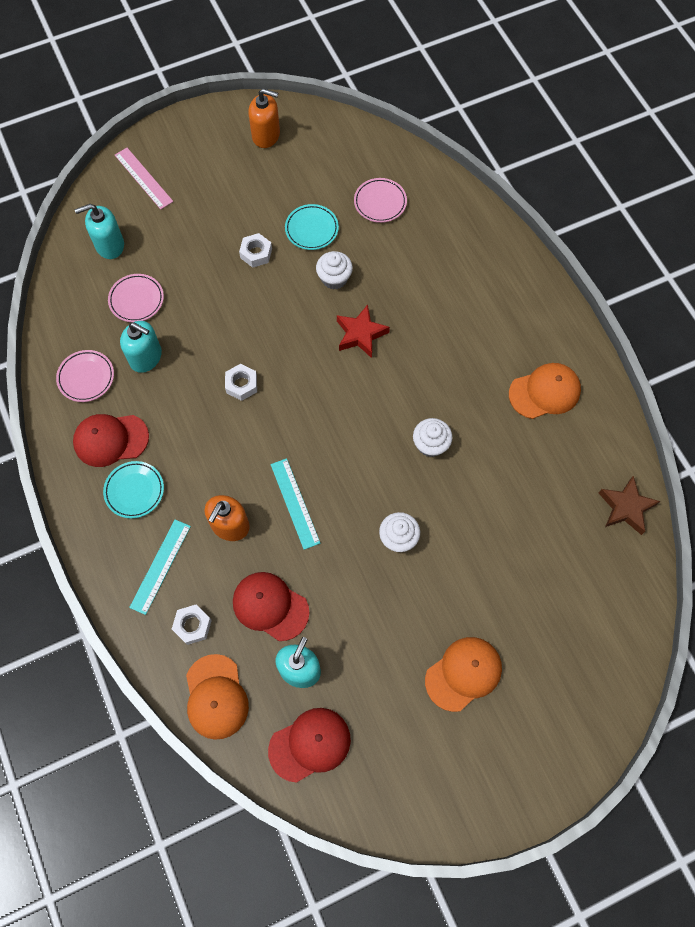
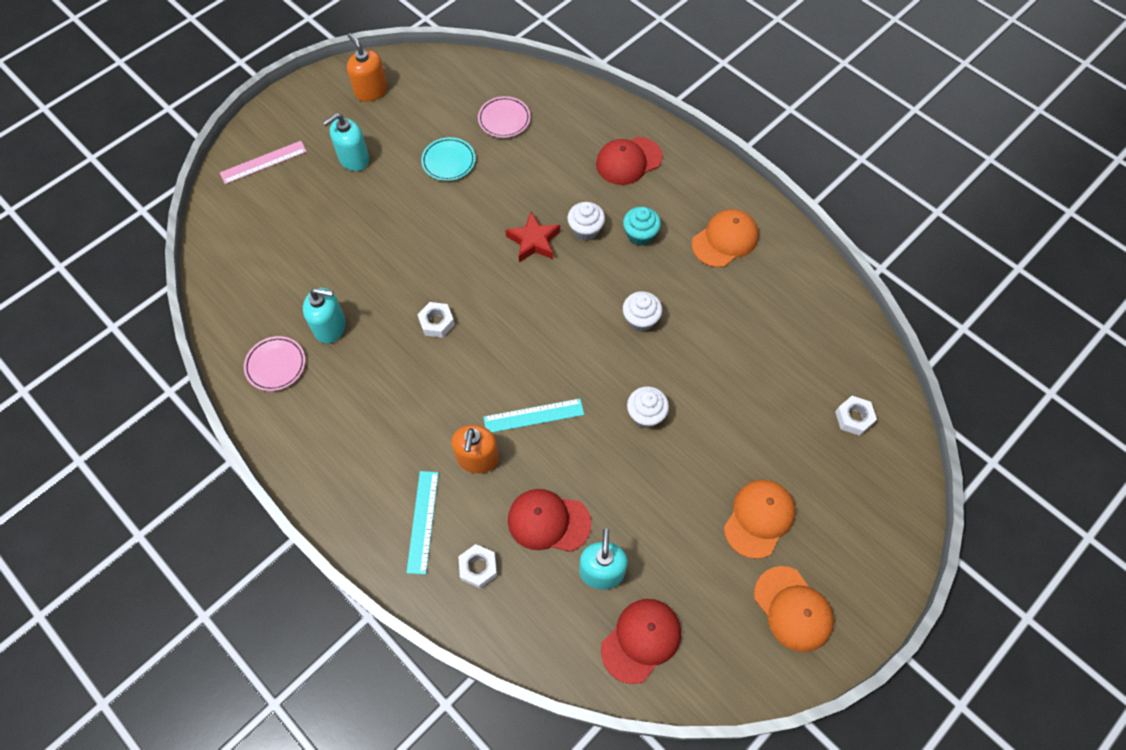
camera: 20 degrees left, 5 degrees down
(109, 245) = (252, 233): turquoise soap dispenser -> turquoise soap dispenser (354, 159)
(110, 440) = (324, 416): red cap -> red cap (628, 161)
(134, 491) = (368, 457): turquoise plate -> none
(136, 300) = (300, 276): pink plate -> none
(143, 178) = (263, 162): pink ruler -> pink ruler turned 60 degrees counterclockwise
(216, 697) = (529, 629): orange cap -> orange cap (793, 609)
(256, 253) = (403, 198): white nut -> white nut (853, 418)
(266, 135) = (371, 91): orange soap dispenser -> orange soap dispenser turned 120 degrees counterclockwise
(295, 503) = (533, 415): turquoise ruler -> turquoise ruler turned 60 degrees counterclockwise
(334, 278) = (488, 199): white cupcake -> white cupcake (585, 230)
(464, 360) = (640, 234): none -> turquoise cupcake
(626, 507) = (840, 317): brown star -> none

